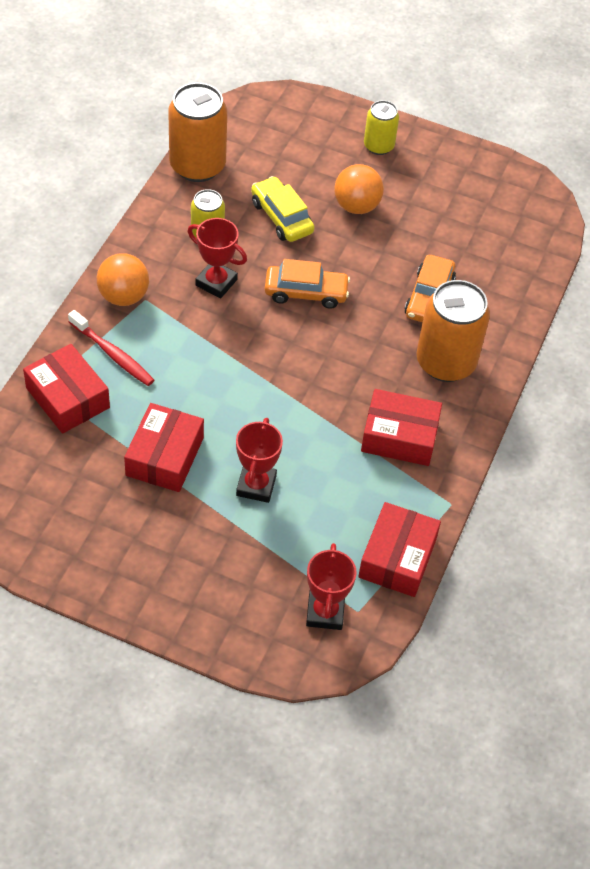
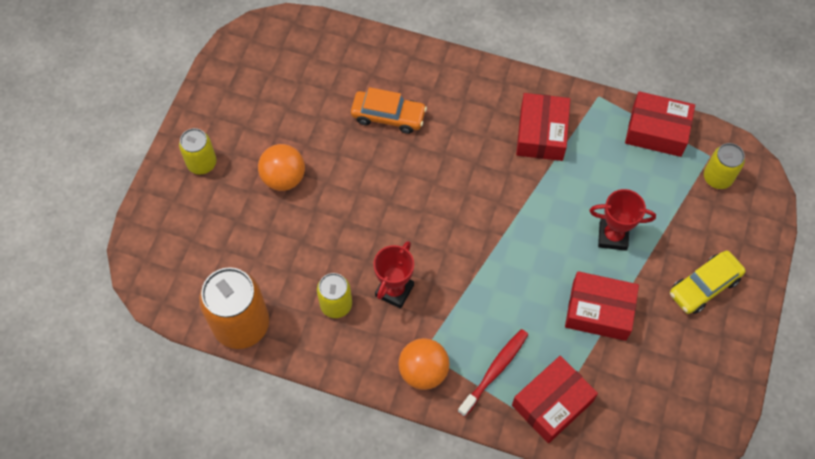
camera: 90 degrees left, 10 degrees up
(281, 217) = (304, 241): yellow car -> yellow car (704, 286)
(306, 293) = (396, 213): orange car -> none
(325, 612) = (717, 178): red trophy -> yellow can
(445, 362) = (458, 102): orange can -> none

